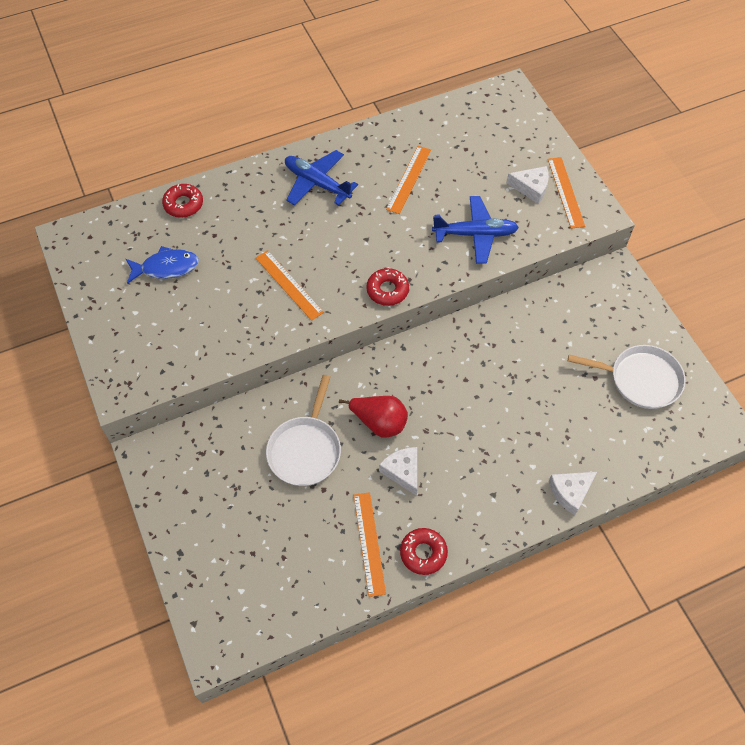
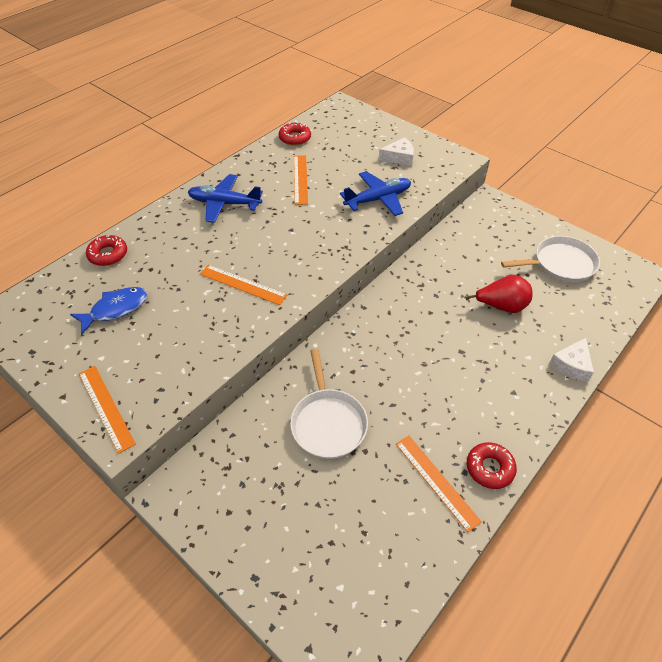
camera: 25 degrees left, 10 degrees down
(379, 423) = (380, 373): red pear -> red pear (501, 306)
(387, 290) = (332, 260): red donut -> red donut (295, 138)
(403, 471) = (426, 405): white cheese -> none
(566, 192) = (426, 153): orange ruler -> orange ruler (106, 407)

